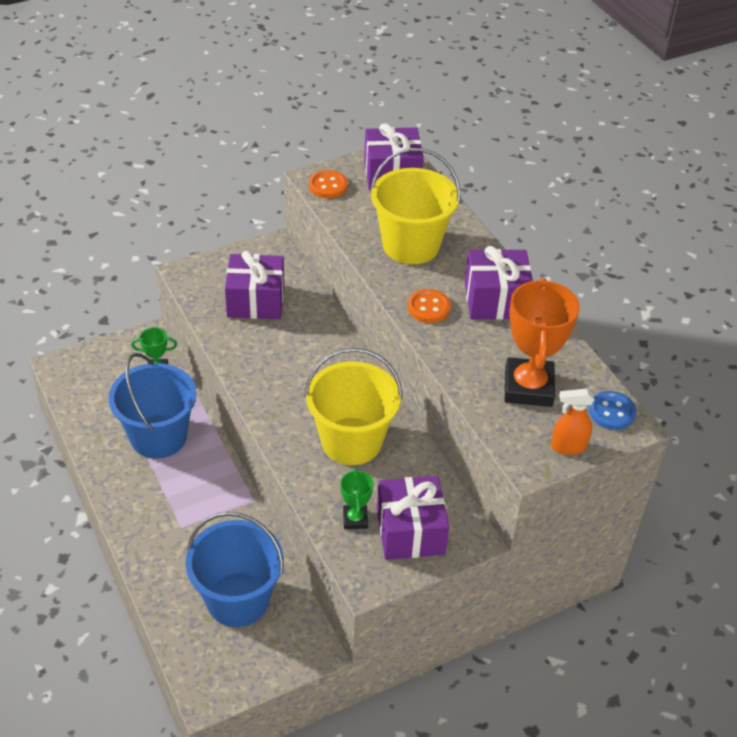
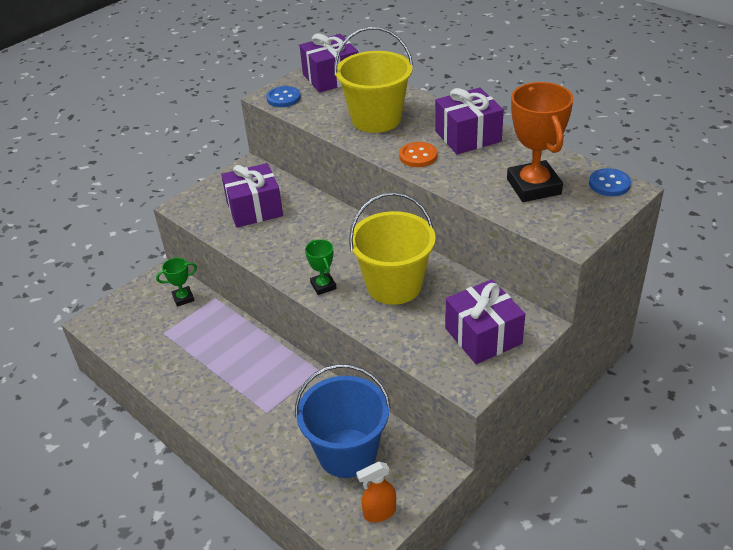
camera: 15 degrees left, 5 degrees down
(158, 436) = (210, 348): blue bucket -> none
(328, 186) = (283, 98): orange button -> blue button
(355, 519) = (432, 342): green trophy -> green trophy (323, 286)
(568, 447) = (593, 217): orange spray bottle -> orange spray bottle (379, 512)

